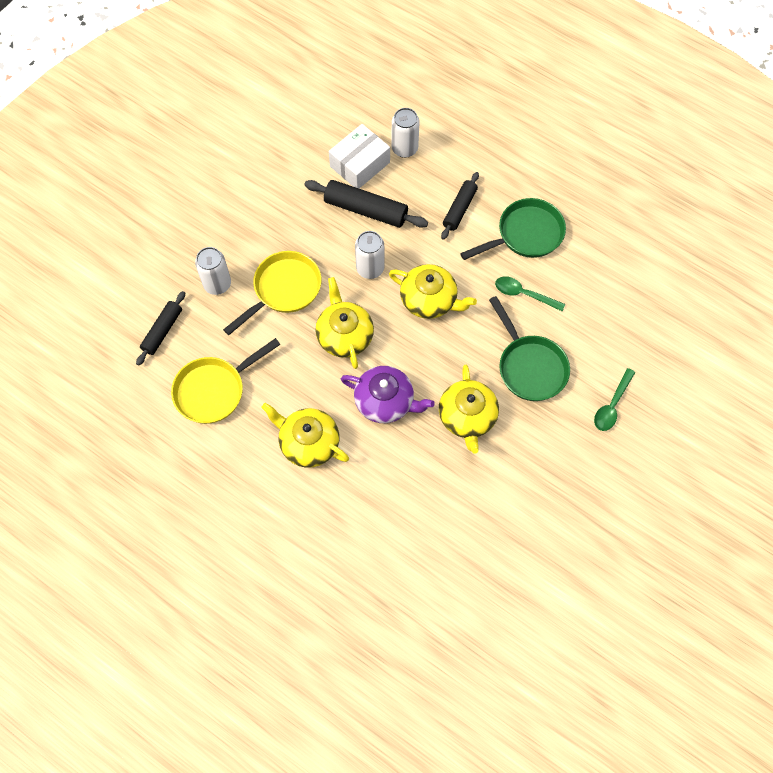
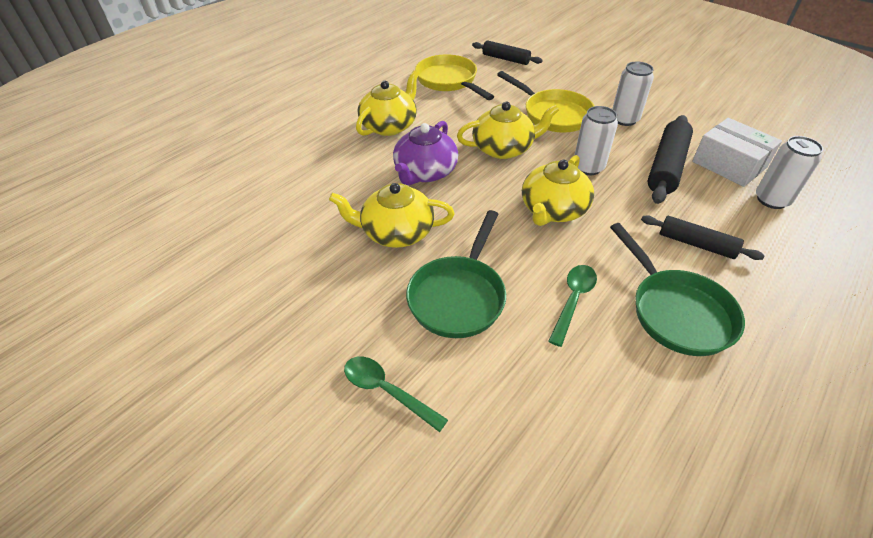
camera: 95 degrees right, 20 degrees down
(217, 284) = (554, 82): white can -> white can (624, 119)
(530, 367) = (458, 296): green pan -> green pan turned 45 degrees counterclockwise

